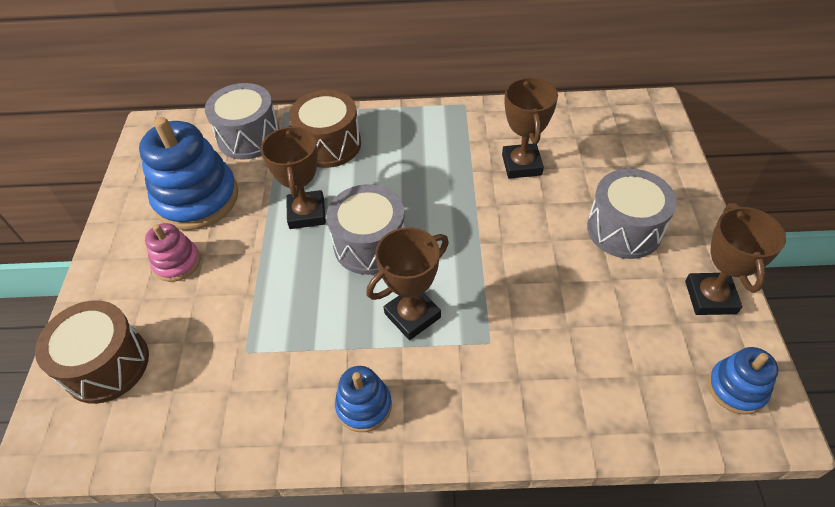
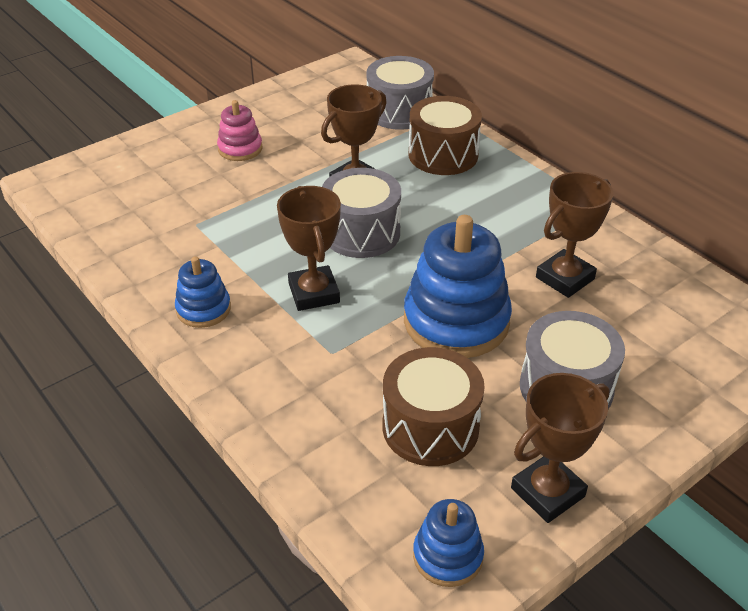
camera: 50 degrees right, 10 degrees down
(107, 364) = (128, 169): brown drum -> brown drum (430, 427)
(197, 199) = (308, 123): blue stacking toy -> blue stacking toy (456, 321)
(412, 315) = (313, 293): brown trophy -> brown trophy turned 60 degrees clockwise

